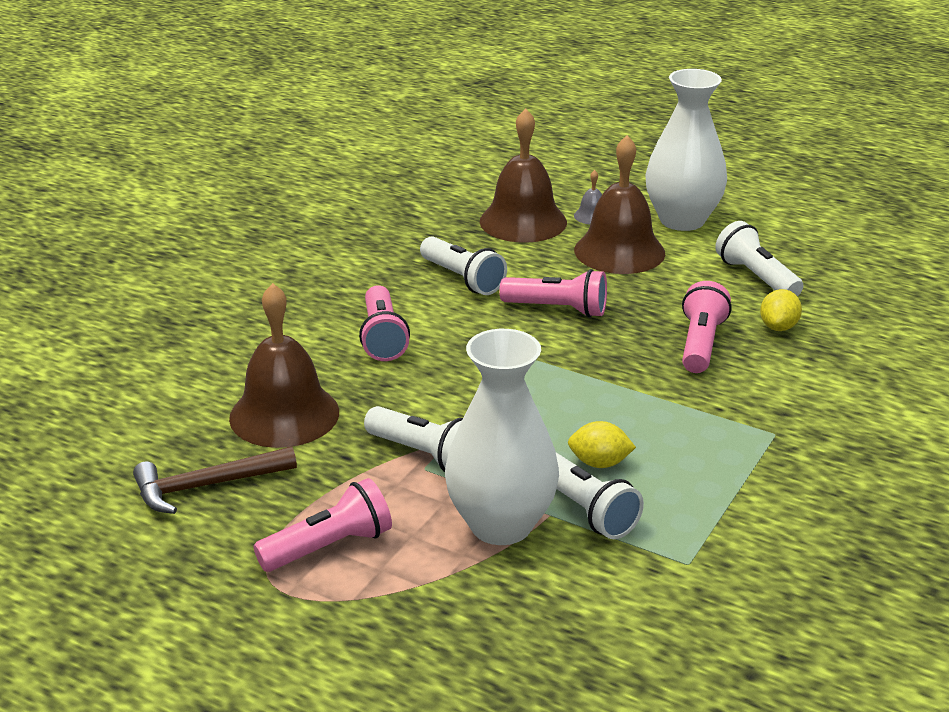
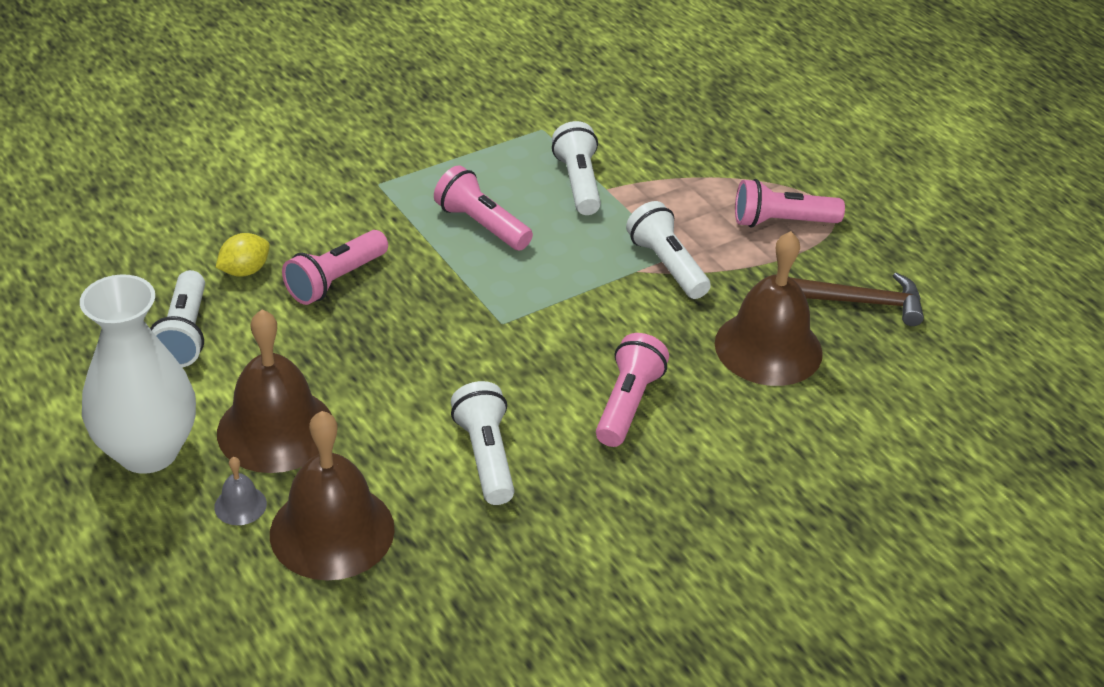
camera: 155 degrees left, 10 degrees up
(501, 525) = (647, 194): white vase -> none
(557, 309) = (424, 372): pink flashlight -> pink flashlight (481, 225)
(599, 463) = (535, 210): yellow lemon -> none

